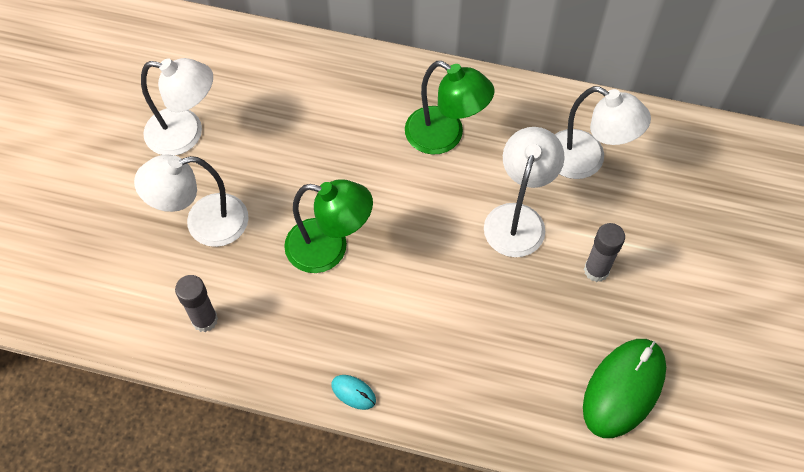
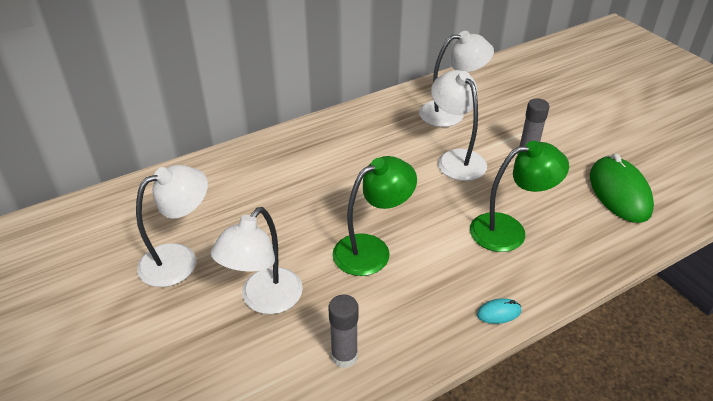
camera: 45 degrees left, 20 degrees down
(445, 137) = (361, 150): green lamp -> green lamp (509, 230)

